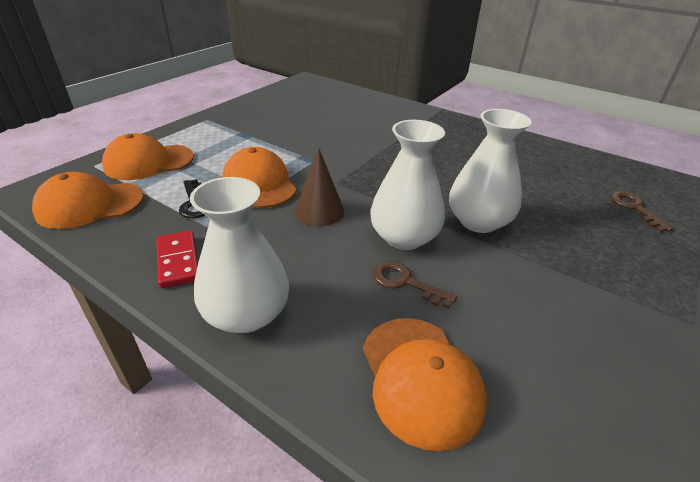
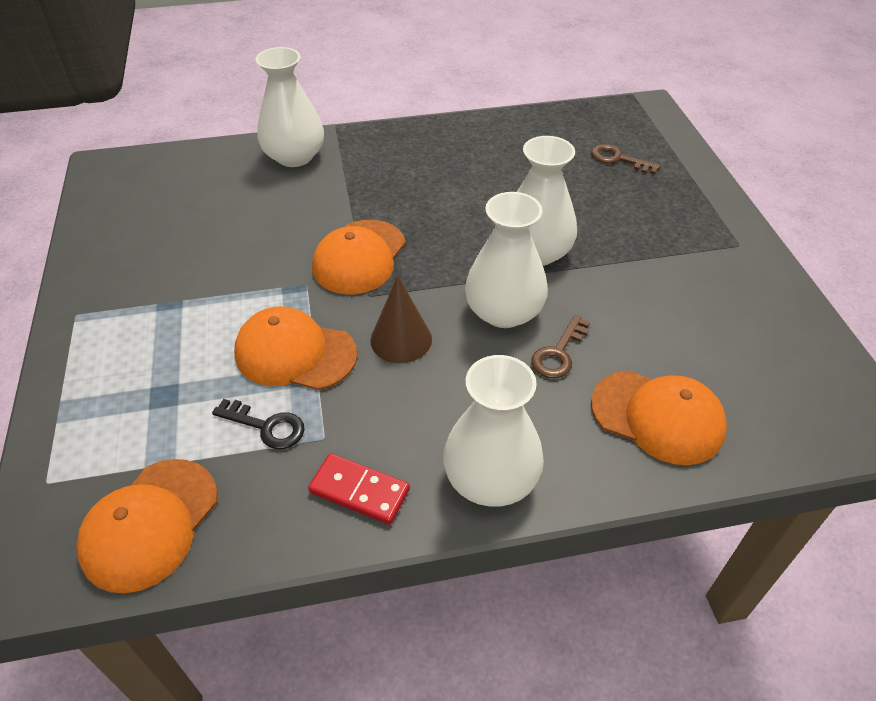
camera: 45 degrees left, 10 degrees up
(149, 162) = (115, 424): orange cap -> orange cap (359, 257)
(398, 111) = (294, 156): none -> white vase
(405, 283) = (559, 353): brown key -> brown key turned 45 degrees counterclockwise

